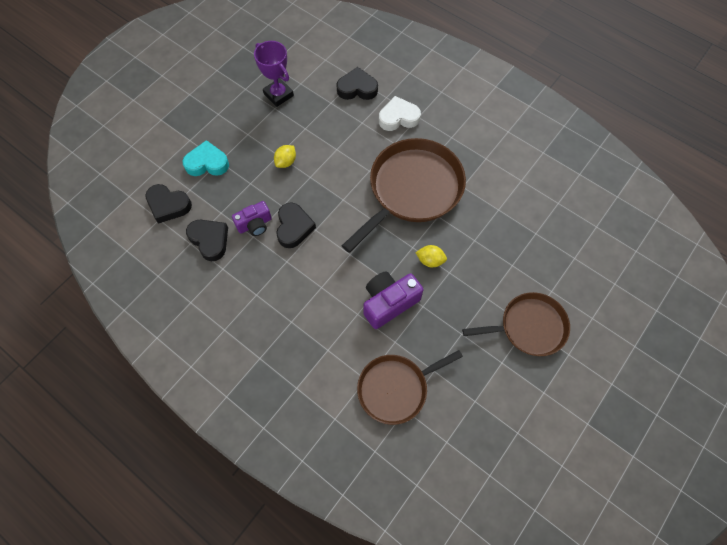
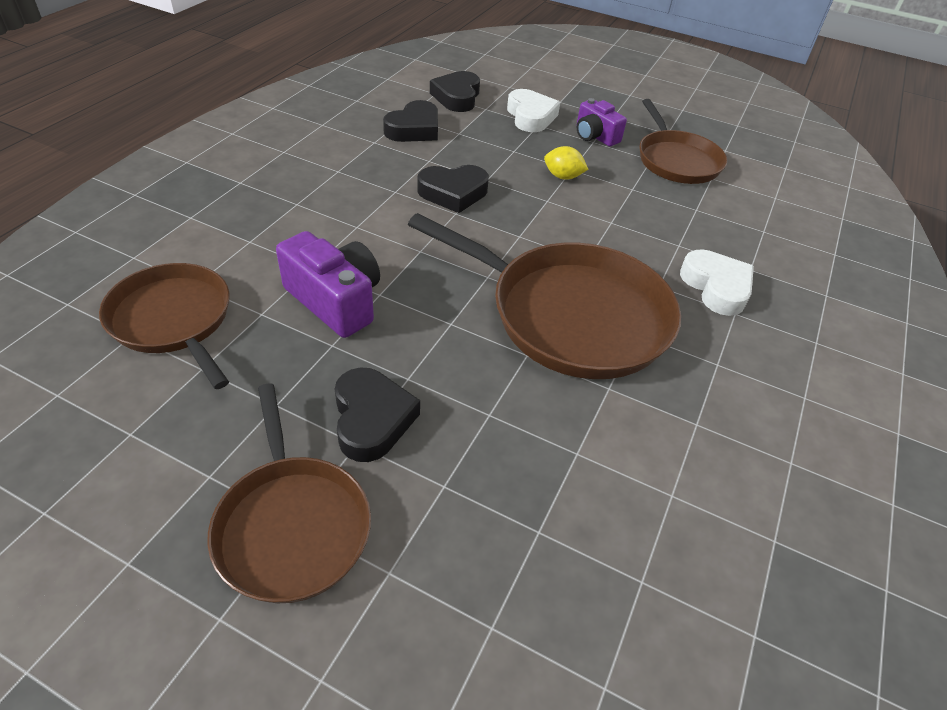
camera: 75 degrees right, 20 degrees down
(207, 163) = (530, 116): turquoise heart -> white heart
(255, 224) = (448, 160): purple camera -> purple camera (595, 136)
(278, 95) = (676, 160): purple trophy -> brown pan
(357, 88) = (744, 234): black heart -> black heart (372, 419)
(430, 260) = (428, 349): yellow lemon -> none

